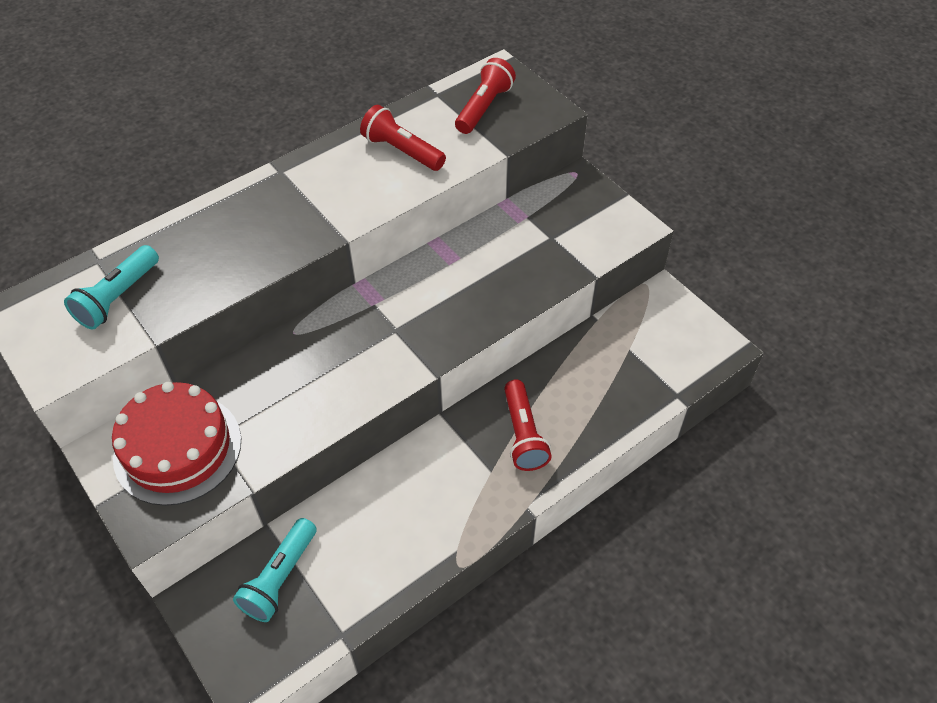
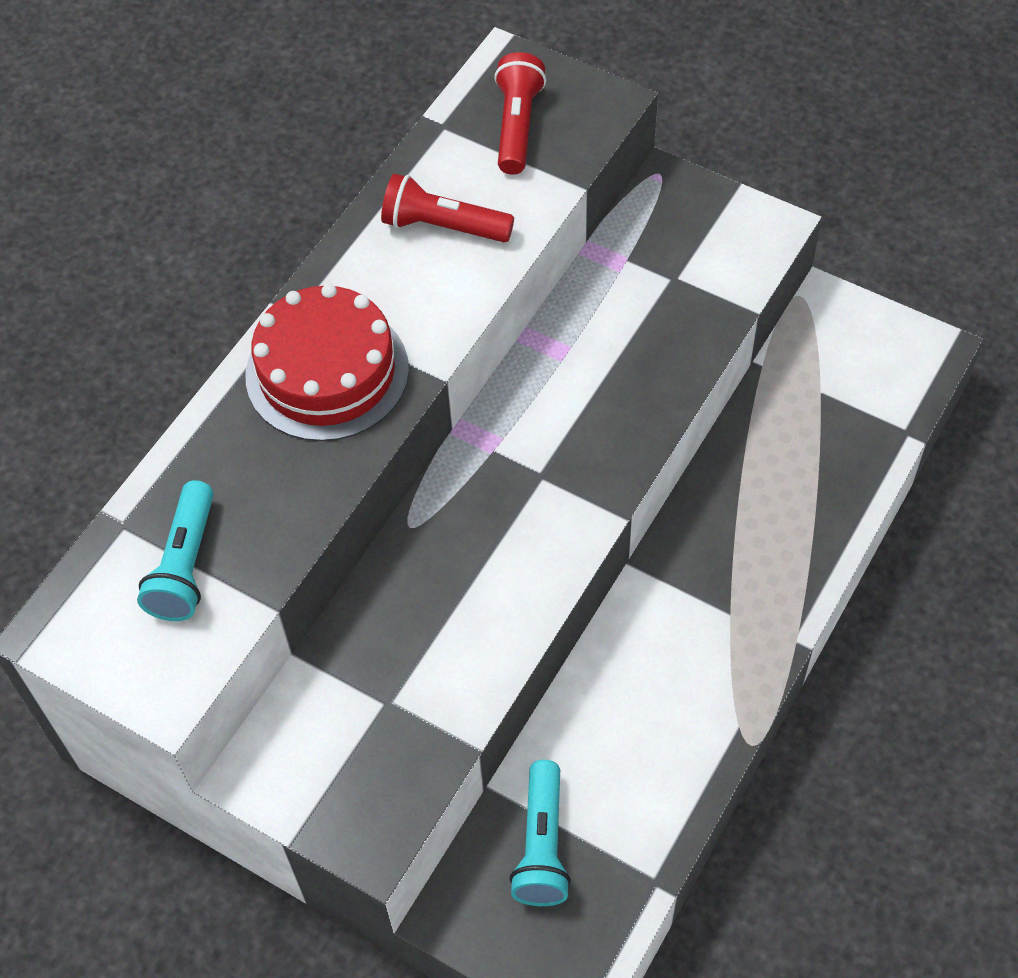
camera: 20 degrees left, 5 degrees up
(177, 448) = (350, 733): red cake -> red cake (327, 372)
(523, 435) = (745, 552): red flashlight -> none

